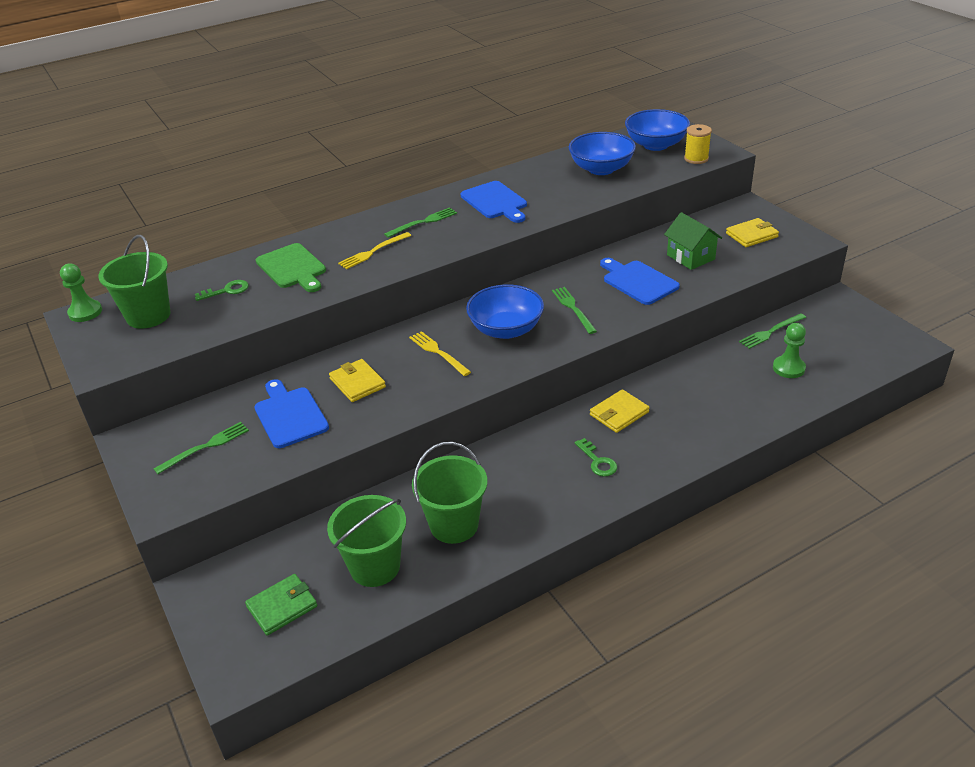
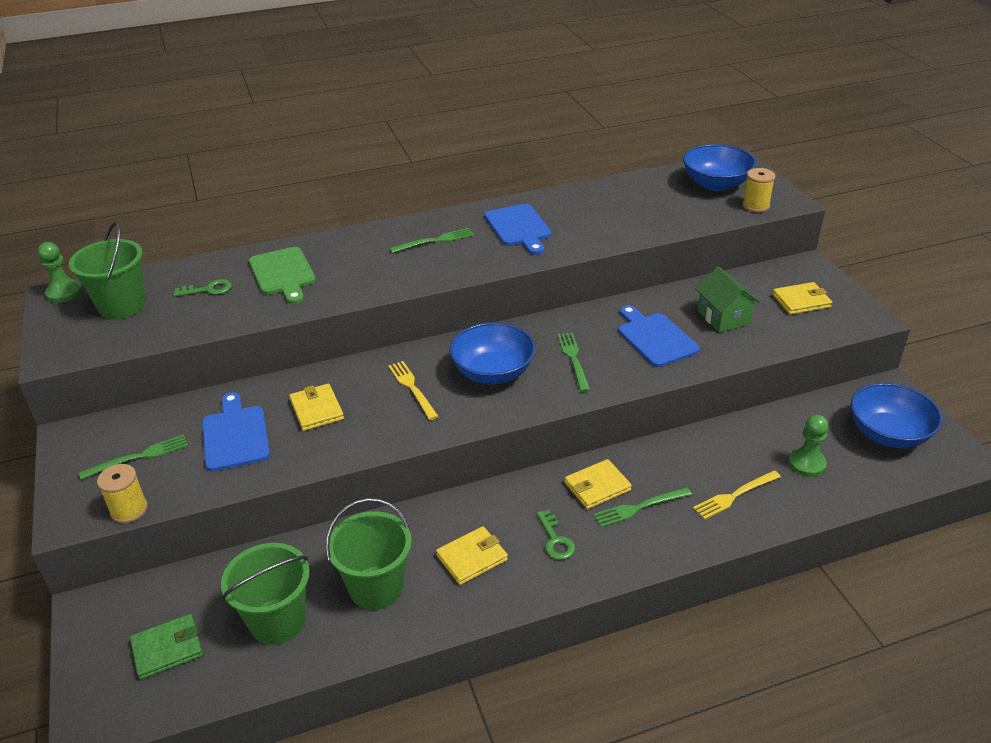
camera: 10 degrees right, 0 degrees up
(215, 492) = (129, 510): none -> yellow spool
(373, 252) = (371, 267): yellow fork -> yellow fork (734, 495)
(530, 487) = (472, 558): none -> yellow wallet
(601, 169) = (646, 204): blue bowl -> blue bowl (888, 434)
(771, 332) = (799, 416): green fork -> green fork (639, 507)

